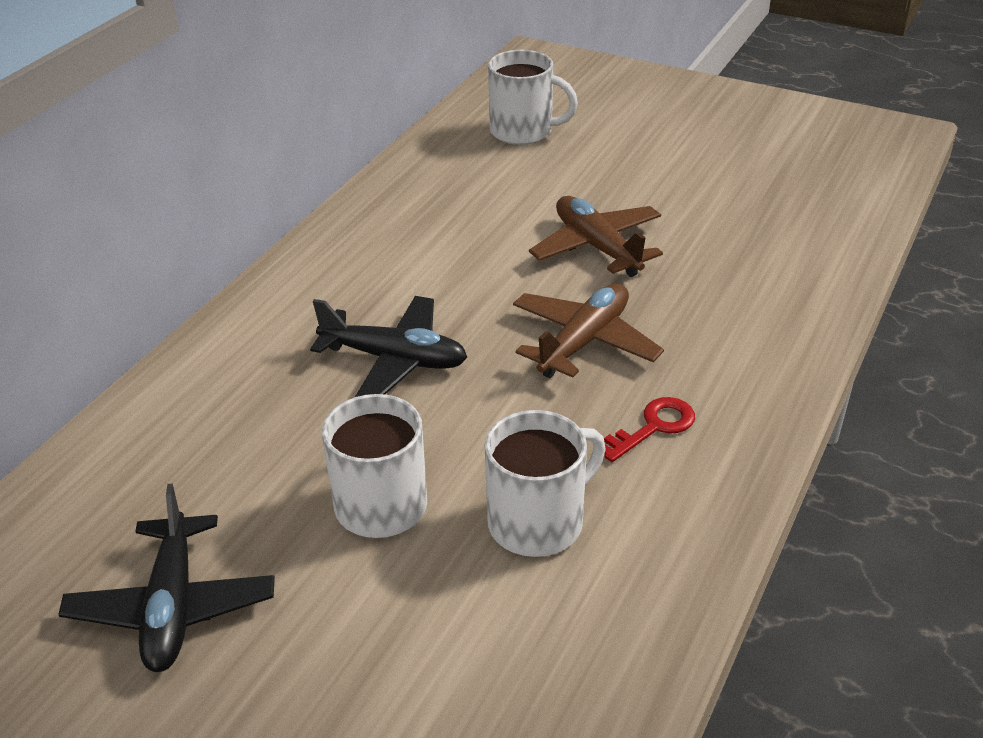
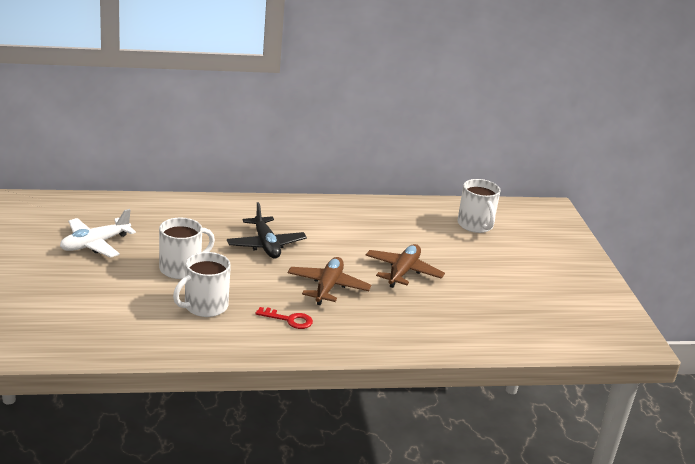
camera: 50 degrees right, 10 degrees down
(172, 606) = (95, 244): black plane -> white plane
(538, 522) = (204, 306): white mug -> white mug turned 120 degrees clockwise
(584, 342) = (328, 287): brown plane -> brown plane turned 75 degrees counterclockwise

